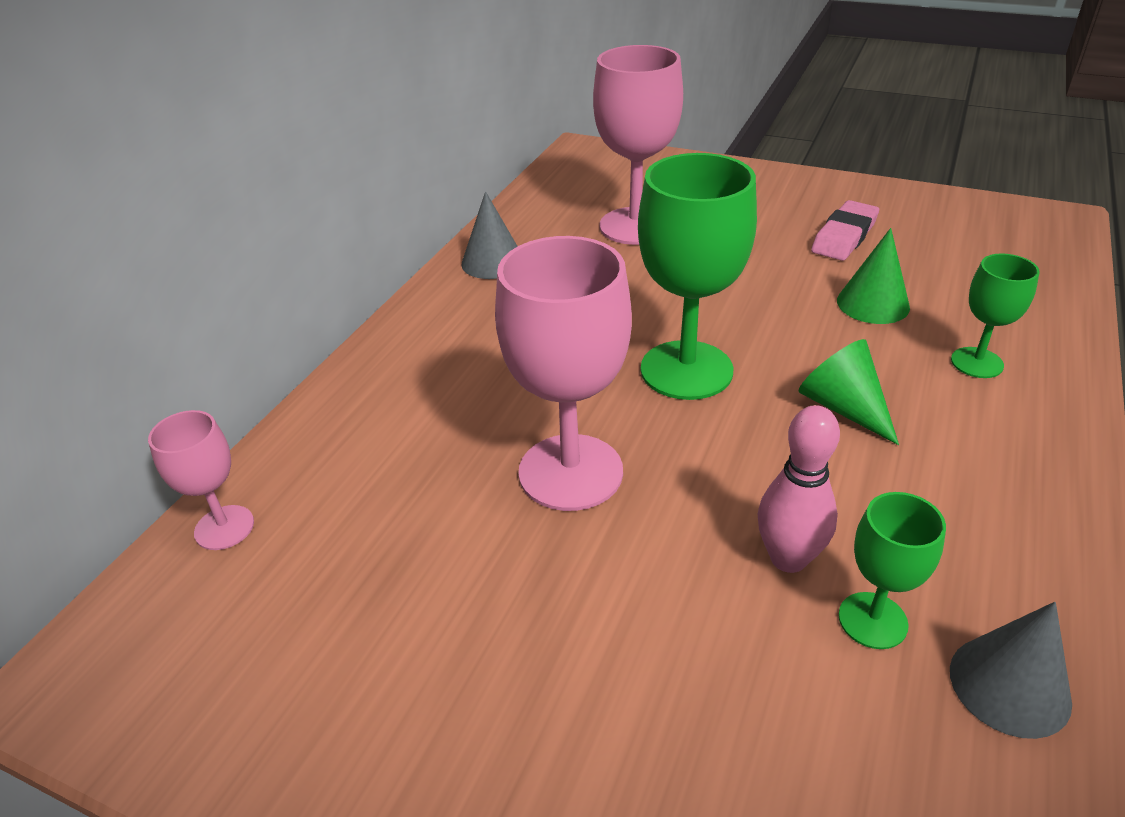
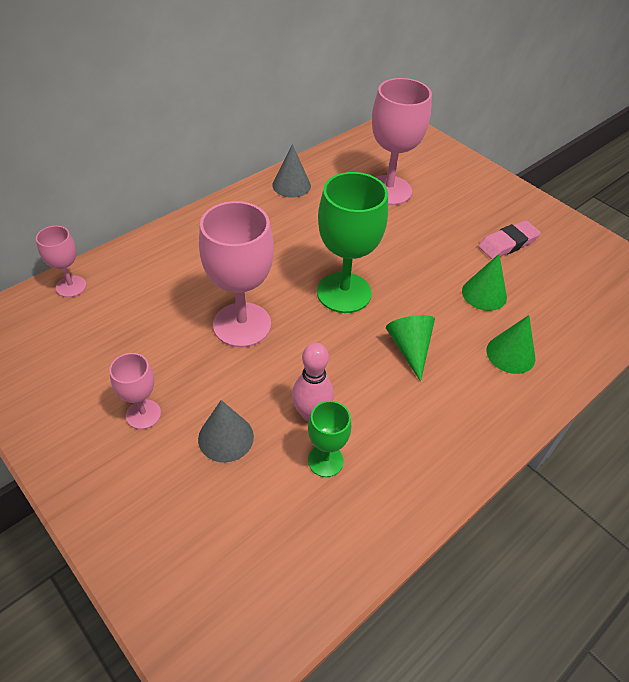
camera: 20 degrees right, 10 degrees up
(513, 686) = (143, 414): none -> pink goblet
(977, 363) = (510, 354): green goblet -> green cone
(1009, 685) = (363, 519): grey cone -> grey cone (226, 437)

